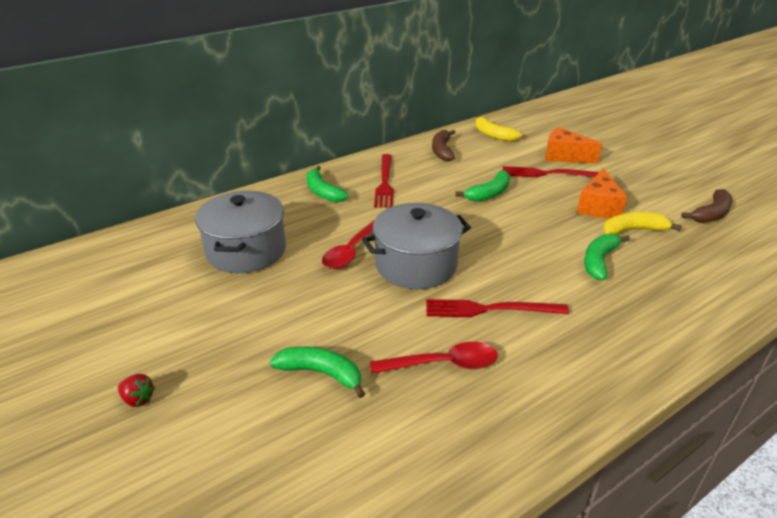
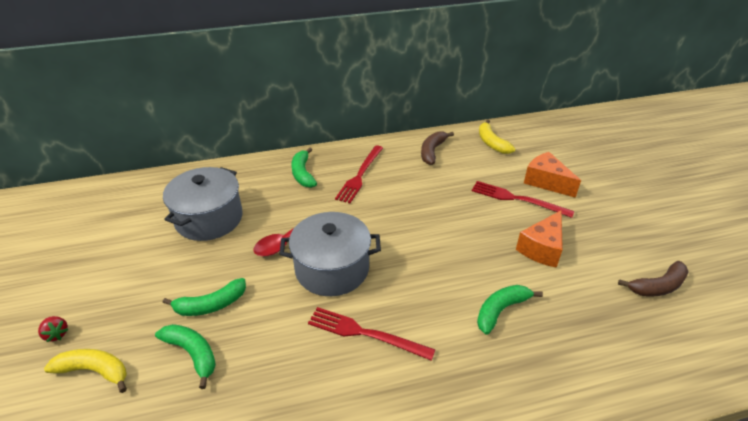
camera: 20 degrees right, 5 degrees up
(443, 364) = (290, 377): red spoon -> none
(489, 193) = (445, 208): green banana -> green banana (211, 305)
(633, 230) = (559, 284): yellow banana -> yellow banana (94, 371)

